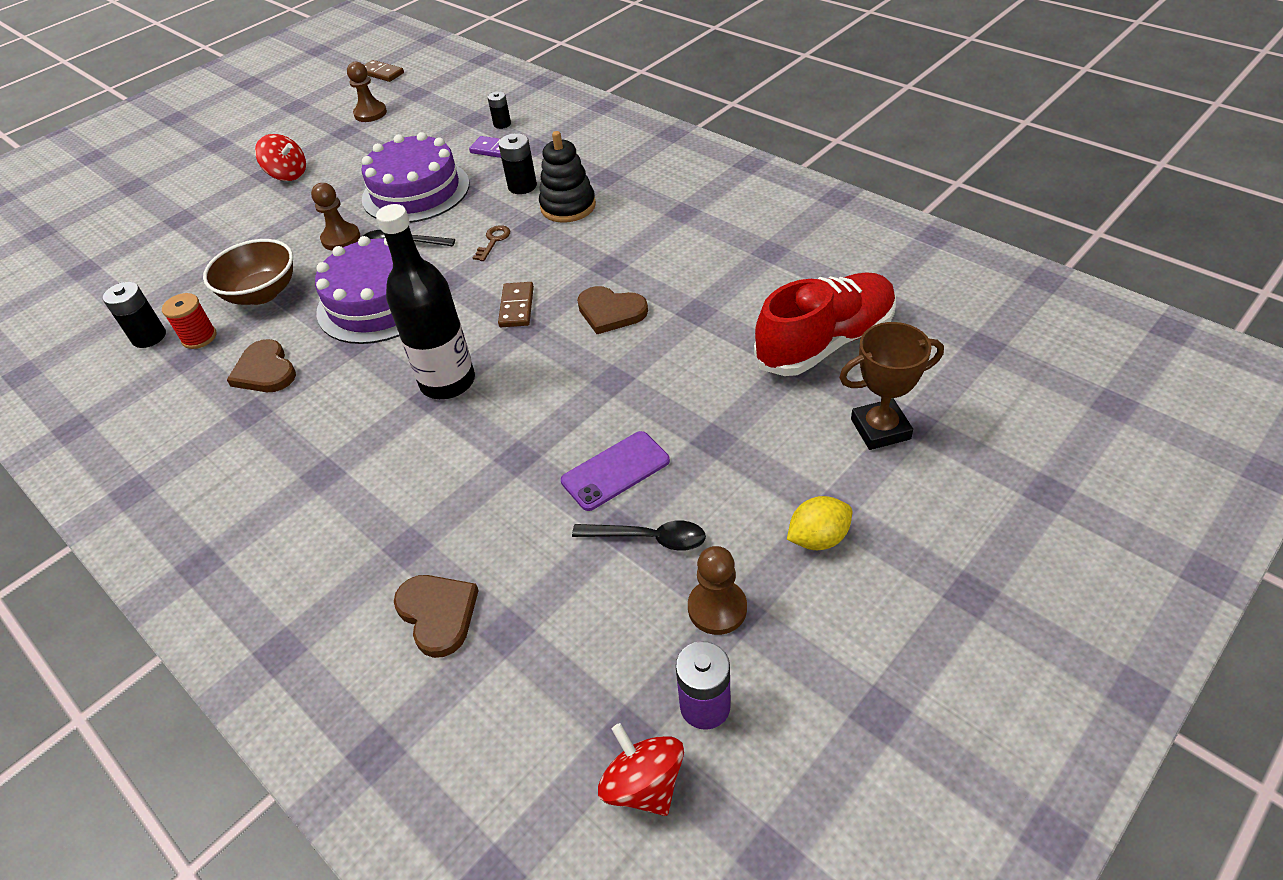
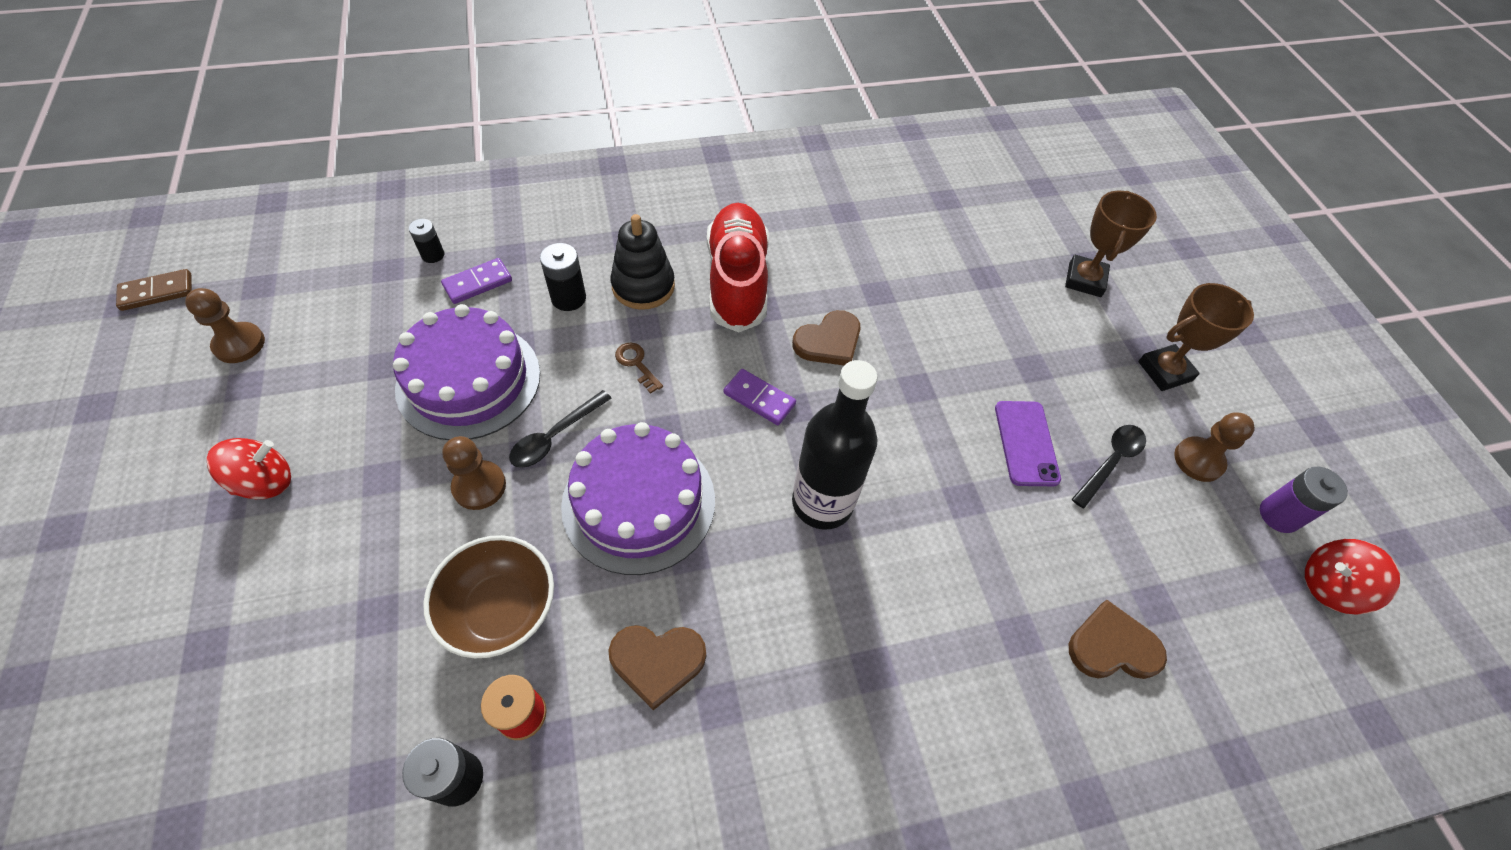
camera: 65 degrees left, 10 degrees up
(517, 307) = (759, 398): brown domino -> purple domino
(818, 538) = (1164, 371): yellow lemon -> brown trophy
(825, 343) = (977, 250): red shoe -> red shoe (737, 281)

